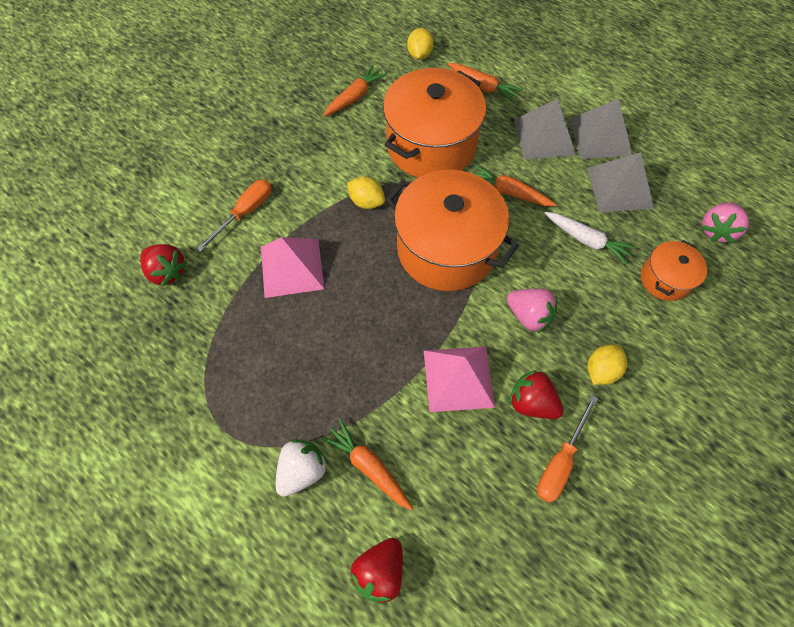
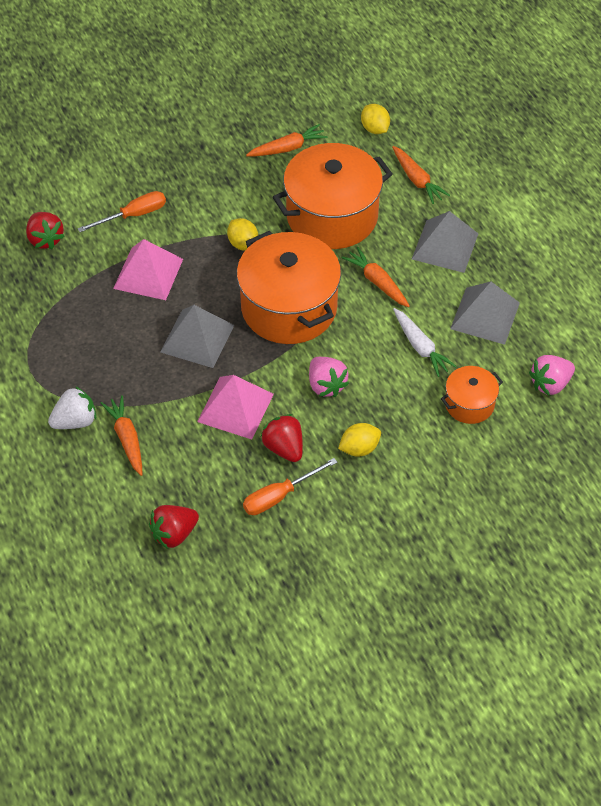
camera: 25 degrees right, 10 degrees down
(380, 570) = (95, 507): red strawberry -> red strawberry (174, 534)
(419, 55) = (375, 129): yellow lemon -> yellow lemon turned 60 degrees counterclockwise
(600, 137) = (500, 265): grey pyramid -> grey pyramid (197, 338)

